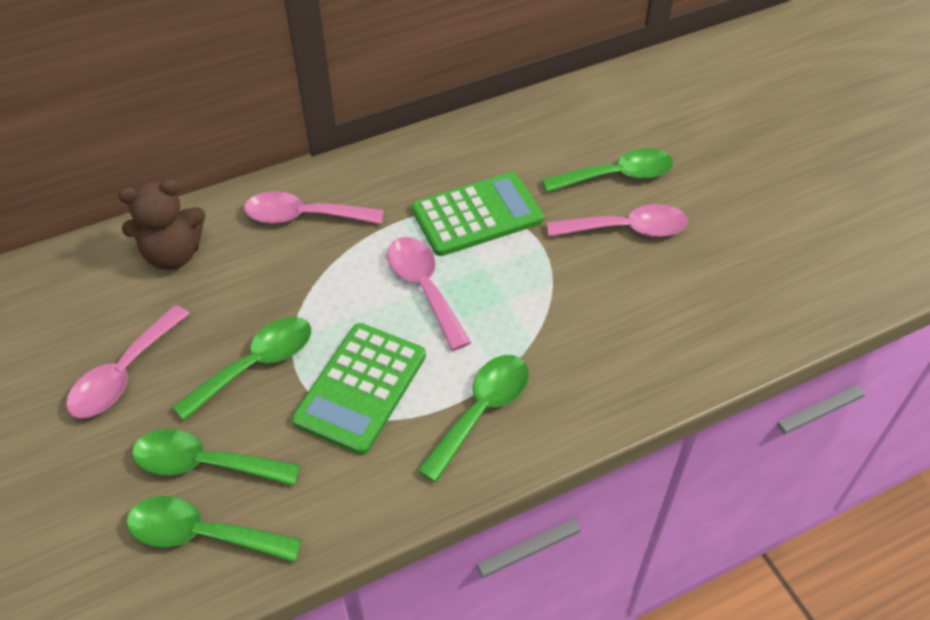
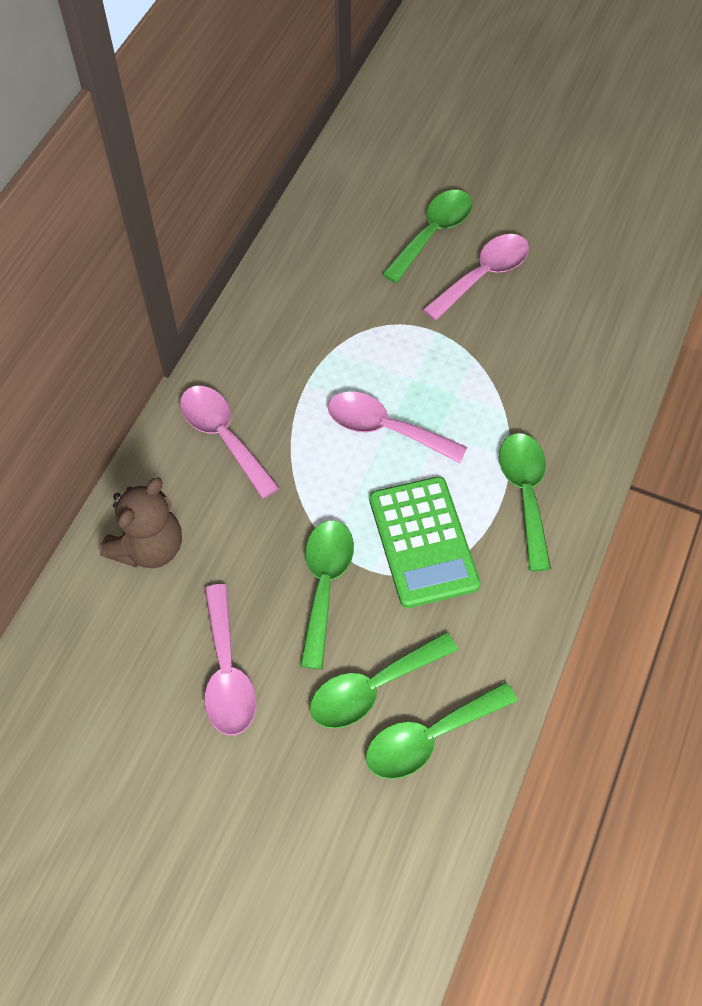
camera: 40 degrees left, 10 degrees up
(303, 216) = (223, 436): pink spoon -> pink spoon turned 90 degrees clockwise
(477, 215) = (361, 339): green calculator -> none

